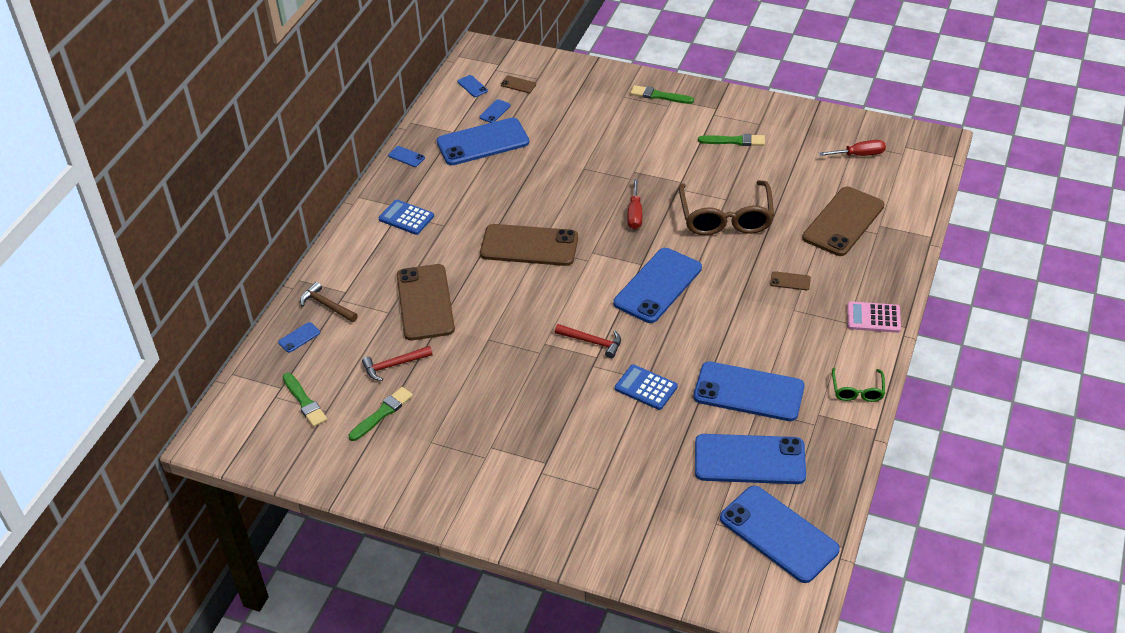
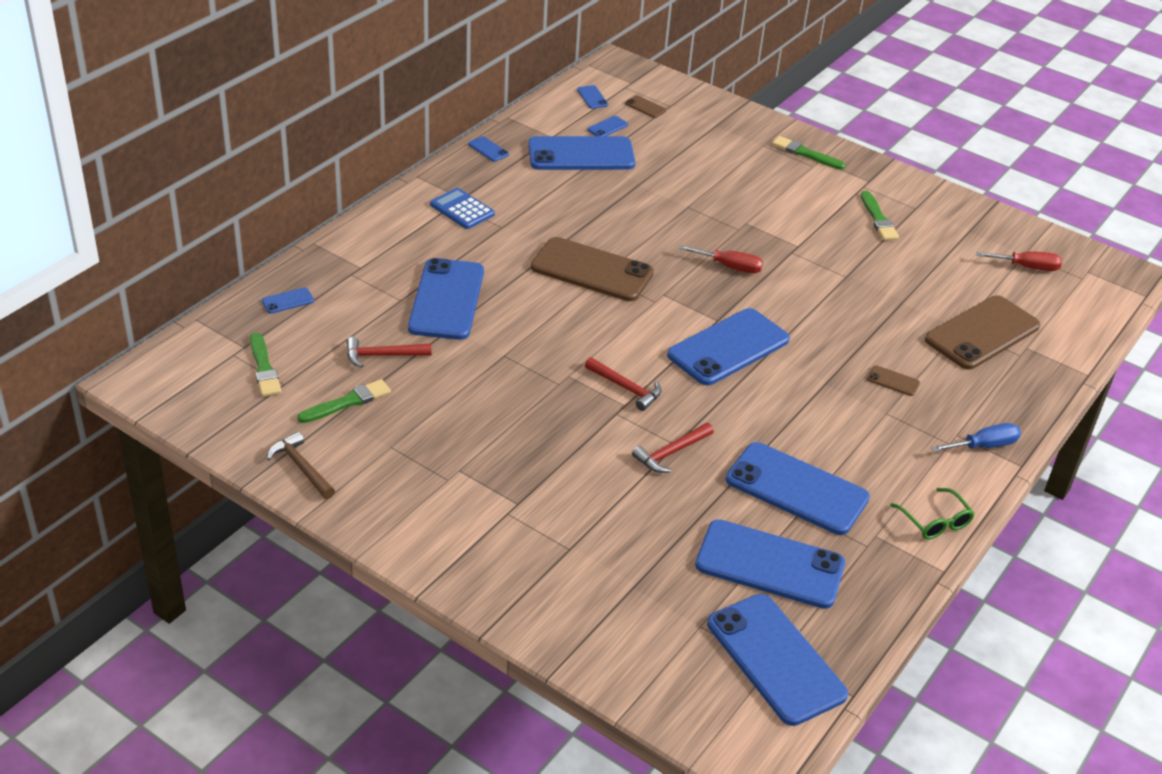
camera: 10 degrees right, 5 degrees down
(327, 305) = (333, 276): brown hammer -> brown hammer (301, 467)
(425, 302) = (447, 300): brown phone -> blue phone
(635, 214) = (729, 267): red screwdriver -> red screwdriver turned 90 degrees counterclockwise
(646, 388) = (671, 453): blue calculator -> red hammer
(726, 218) = (838, 295): brown glasses -> none
(734, 141) = (878, 219): green brush -> green brush turned 60 degrees clockwise
(857, 390) = (935, 521): green glasses -> green glasses turned 45 degrees counterclockwise
(873, 318) = (984, 446): pink calculator -> blue screwdriver

